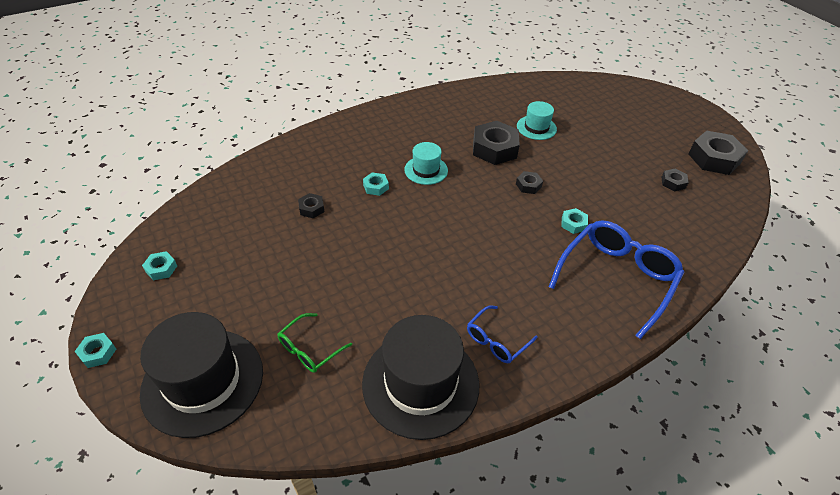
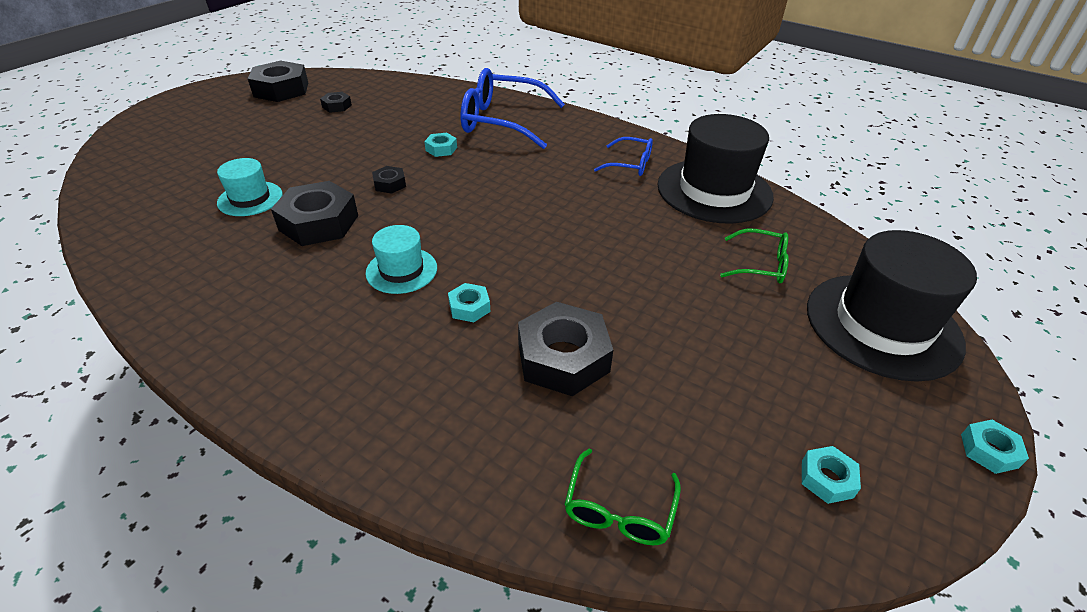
camera: 115 degrees left, 5 degrees down
(220, 193) = (619, 510): none -> green glasses
(311, 208) = (563, 357): black nut -> black nut, size x2.06

